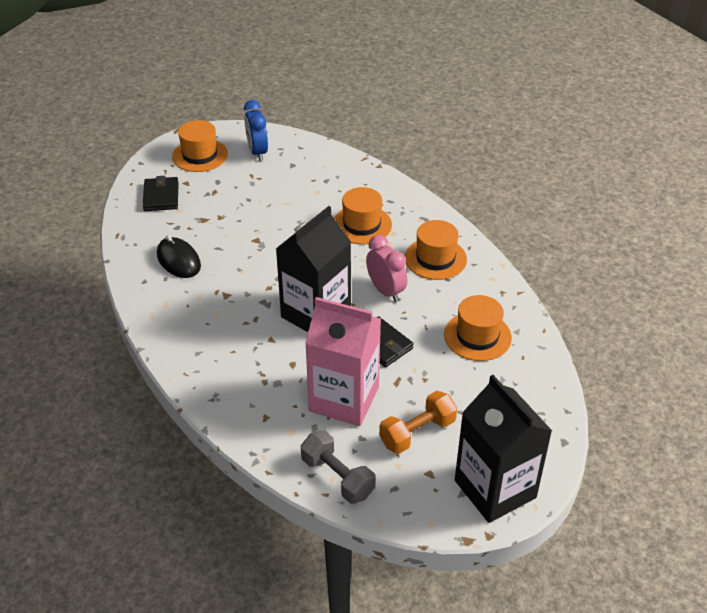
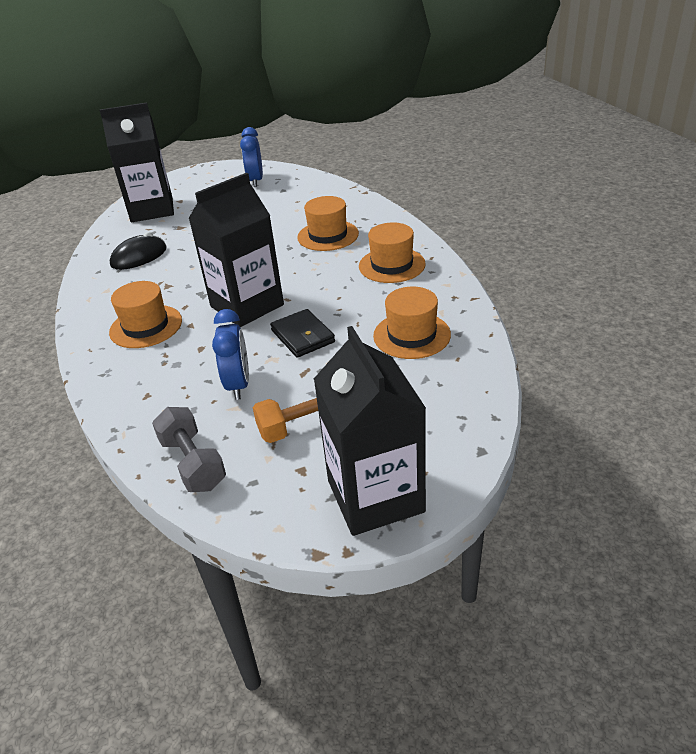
camera: 15 degrees right, 5 degrees down
(161, 196) = (152, 210): black wallet -> black carton
(178, 260) = (139, 257): black mouse -> black mouse turned 75 degrees clockwise
(200, 155) = (203, 182): orange hat -> orange hat (146, 326)
(344, 399) = (238, 384): pink carton -> blue clock
(386, 291) = (328, 290): pink clock -> none

